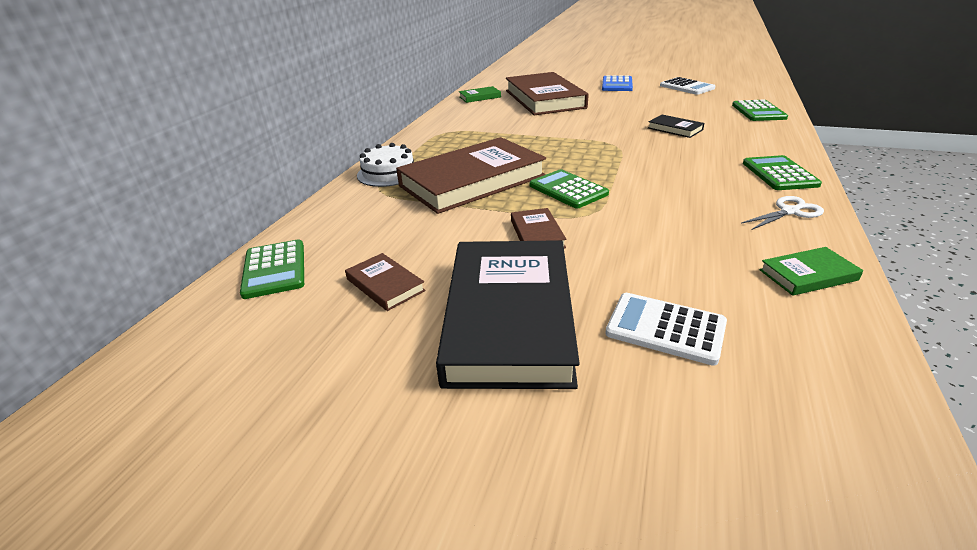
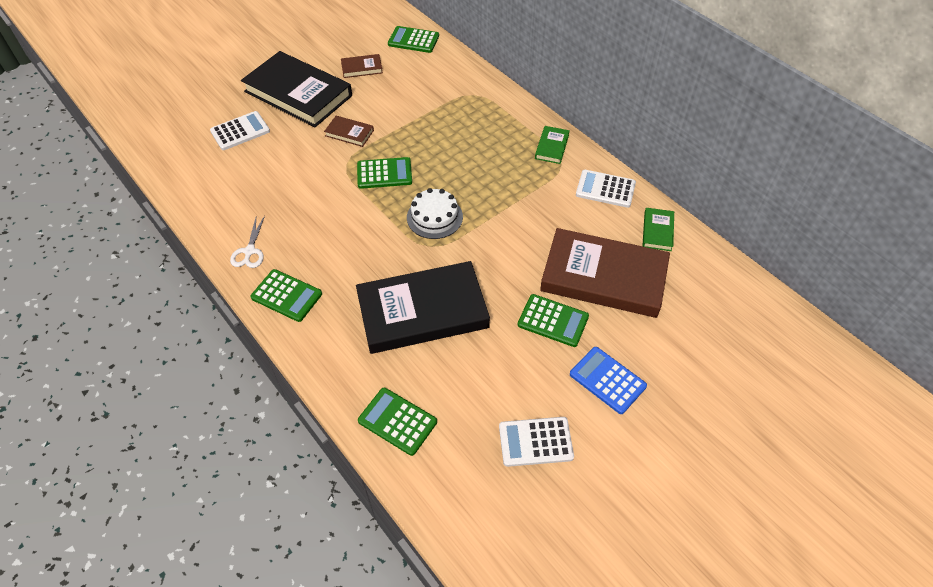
camera: 120 degrees right, 20 degrees up
(388, 173) = (498, 106): white cake -> white cake (434, 217)
(457, 115) = (605, 189): none -> white calculator
(472, 181) = (444, 138): brown book -> none
(603, 101) = (553, 321): none -> green calculator
(675, 129) = (422, 311): black book -> black book, size x2.34
(808, 275) = (208, 202): green book -> green book (552, 147)

